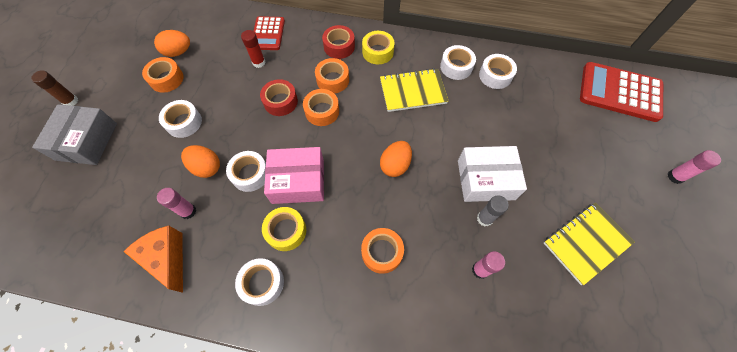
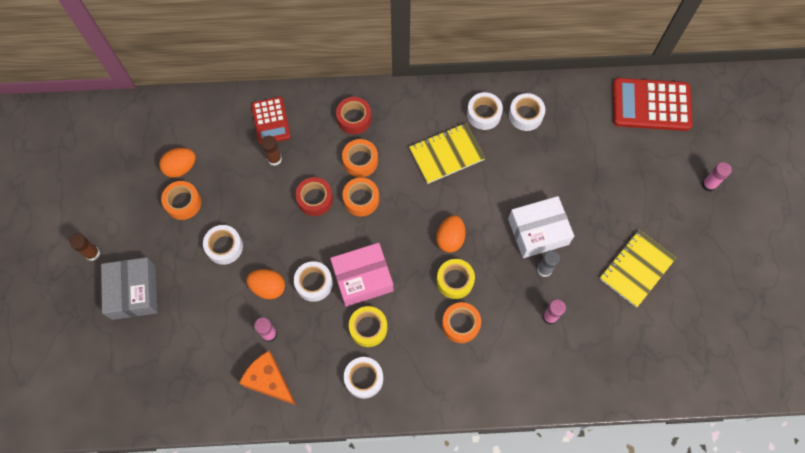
camera: 15 degrees left, 5 degrees up
(259, 62) = (274, 159): red glue stick -> brown glue stick
(378, 52) = (397, 115): yellow tape -> yellow tape (455, 281)

